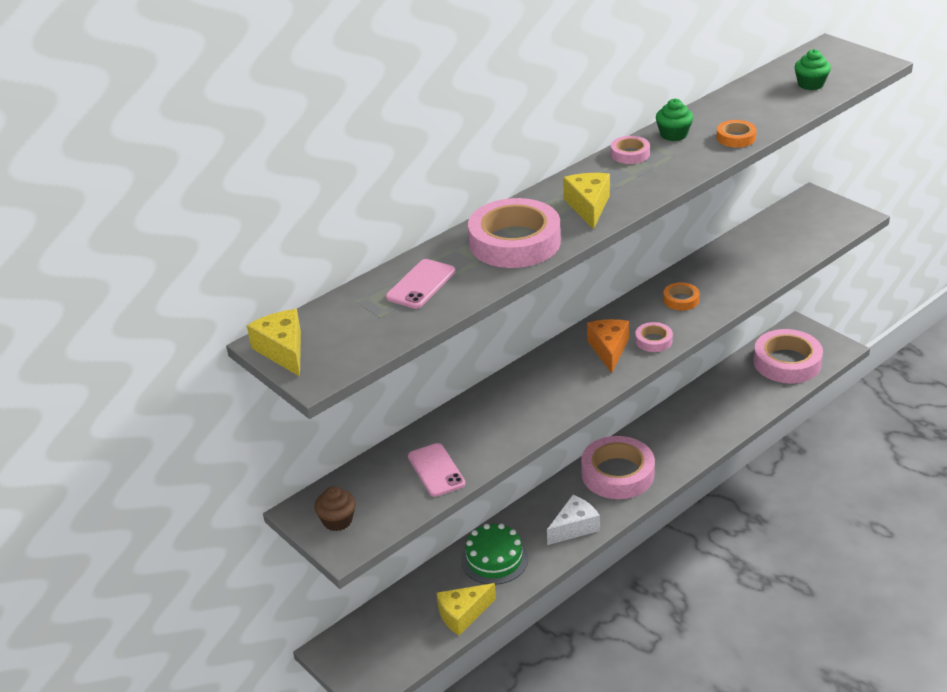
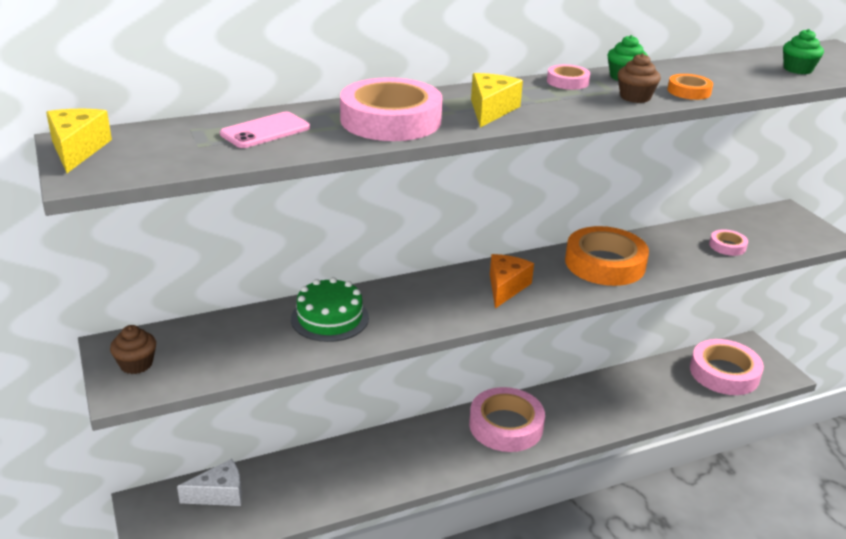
camera: 15 degrees right, 5 degrees down
(436, 470) = (263, 346): pink phone -> none
(463, 614) = (283, 511): yellow cheese -> none
(494, 559) = (344, 468): green cake -> green cake (330, 318)
(574, 527) = (437, 462): white cheese -> white cheese (219, 494)
(653, 340) = (556, 291): pink tape -> pink tape (727, 246)
(681, 300) = (605, 263): orange tape -> orange tape, size x2.14
(696, 157) = (635, 97): none -> brown cupcake

